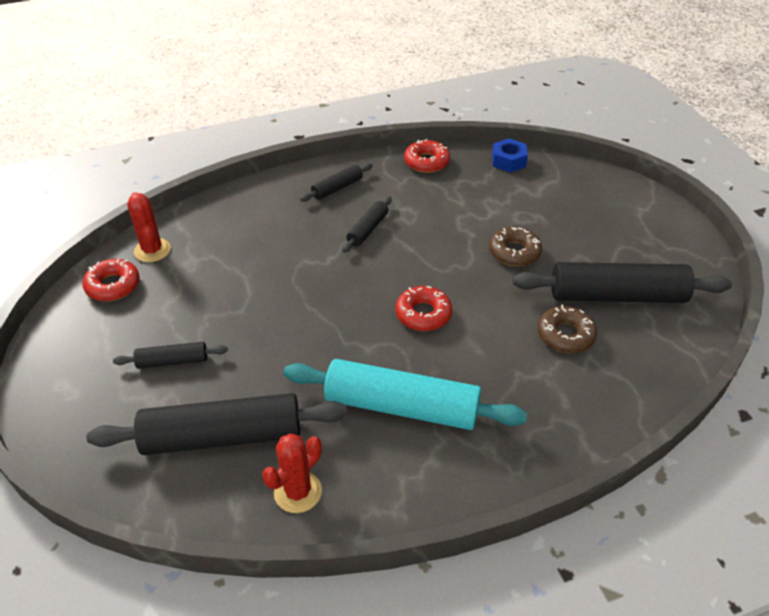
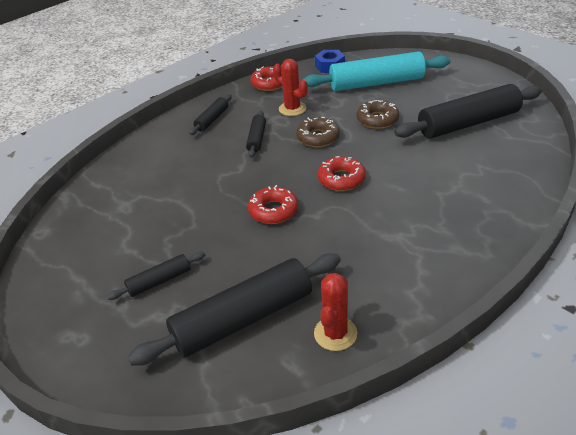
camera: 20 degrees left, 5 degrees down
(113, 285) = (64, 245): red donut -> red donut (273, 211)
(152, 250) = (83, 209): red cactus -> red cactus (292, 109)
(402, 406) = (372, 244): turquoise rolling pin -> turquoise rolling pin (376, 83)
(565, 335) = (453, 158): brown donut -> brown donut (318, 137)

